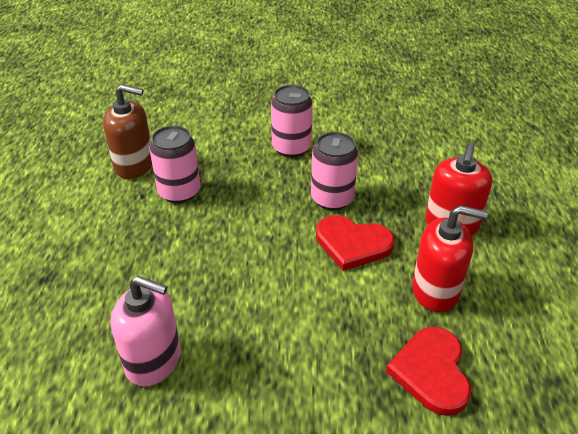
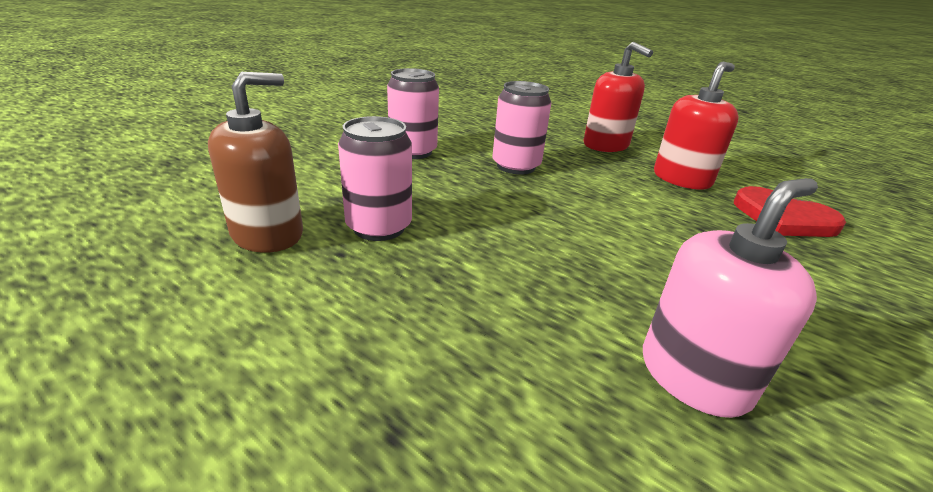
camera: 55 degrees left, 10 degrees down
(352, 244) = (590, 183): red heart -> none

